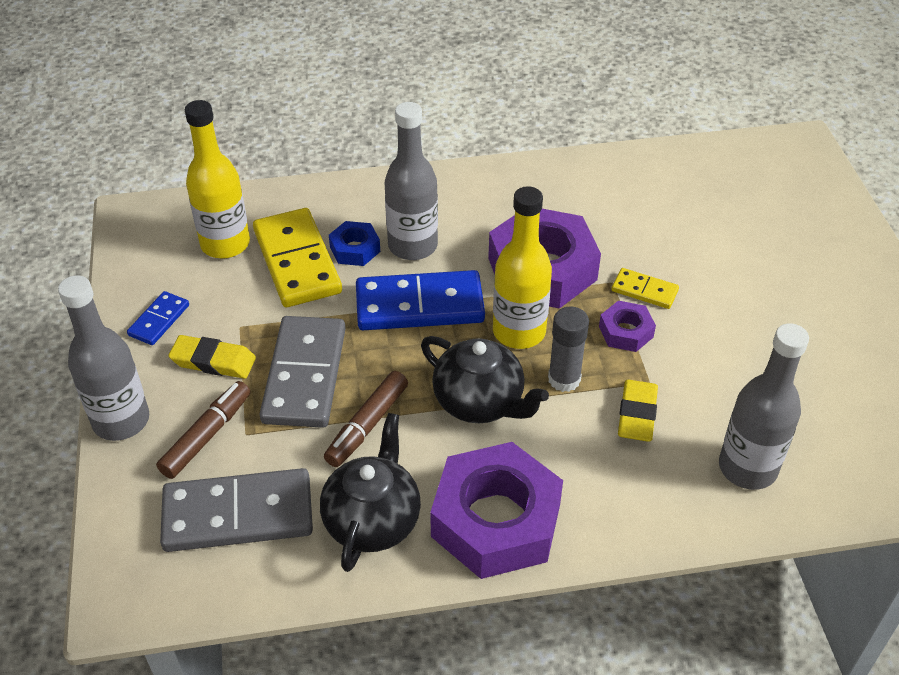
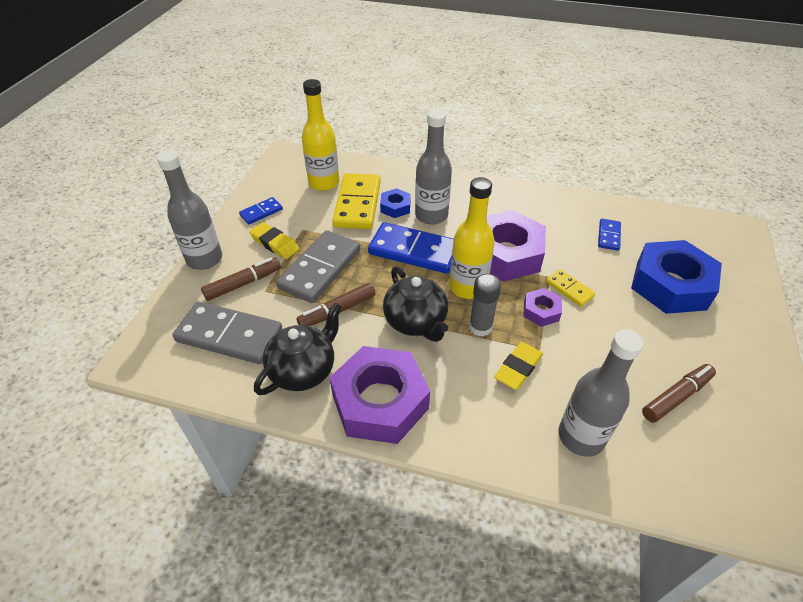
camera: 25 degrees right, 0 degrees up
(655, 202) = (609, 236): none -> blue domino
(757, 245) = (670, 285): none -> blue nut
(824, 382) = (676, 397): none -> brown marker

